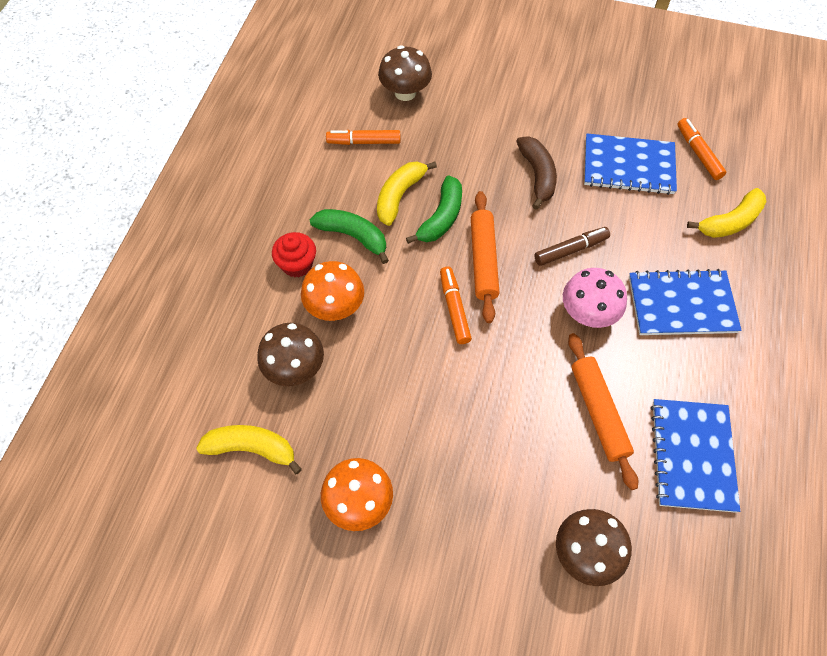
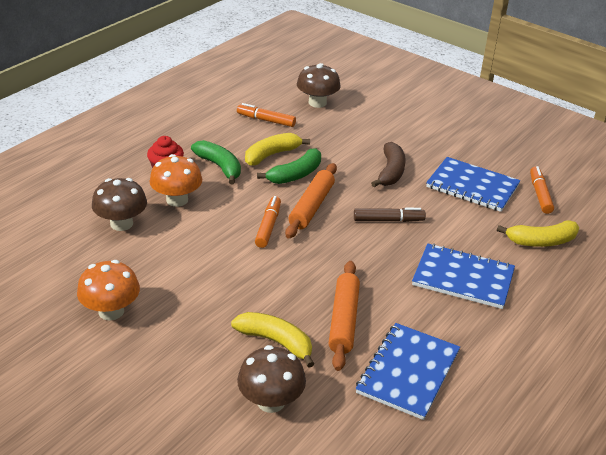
camera: 20 degrees right, 25 degrees down
(252, 448) = (56, 257): yellow banana -> yellow banana (276, 342)
(588, 313) = (376, 260): pink mushroom -> none

